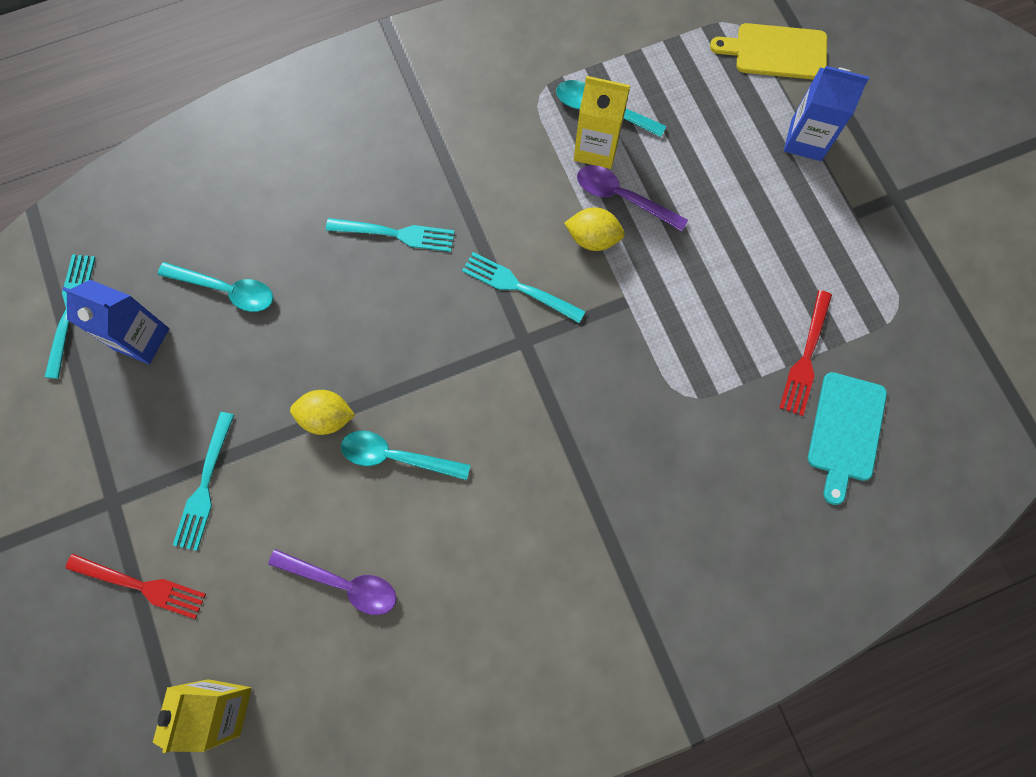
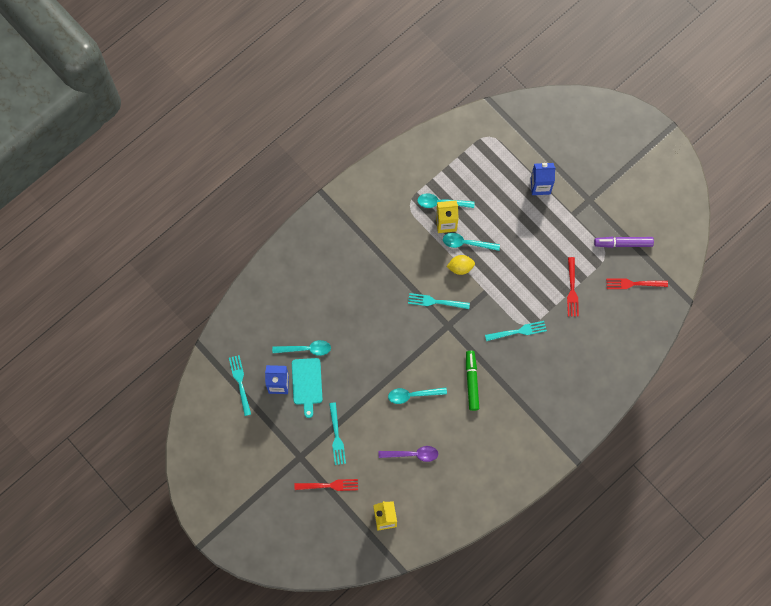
camera: 20 degrees left, 0 degrees up
(326, 417) = (375, 389): yellow lemon -> none
(395, 234) = (371, 296): turquoise fork -> turquoise fork (518, 331)
(529, 473) = (472, 381): none -> green marker
(622, 197) = (466, 243): purple spoon -> turquoise spoon
(776, 52) = (512, 145): yellow cutting board -> none
(846, 431) = (599, 316): turquoise cutting board -> turquoise cutting board (307, 383)
(942, 301) = (623, 243): none -> purple marker
(942, 389) = (634, 284): none -> red fork

